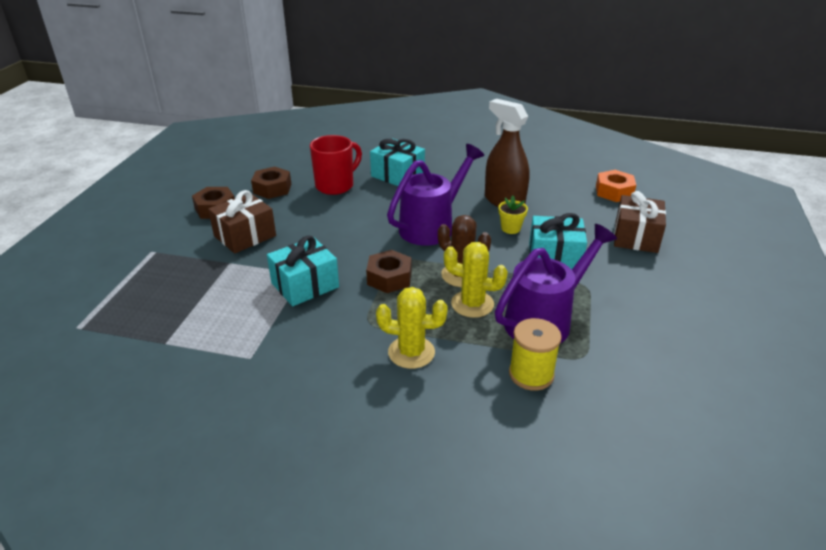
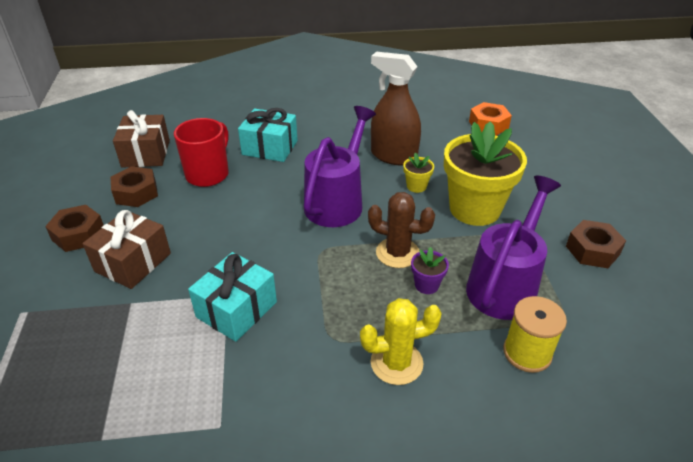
camera: 20 degrees left, 5 degrees up
(389, 278) = (325, 276): brown nut -> brown nut (592, 250)
(472, 304) = (426, 285): yellow cactus -> purple flower pot
(554, 257) = (474, 209): turquoise gift -> yellow flower pot
(636, 237) = (534, 170): brown gift -> brown gift (146, 153)

